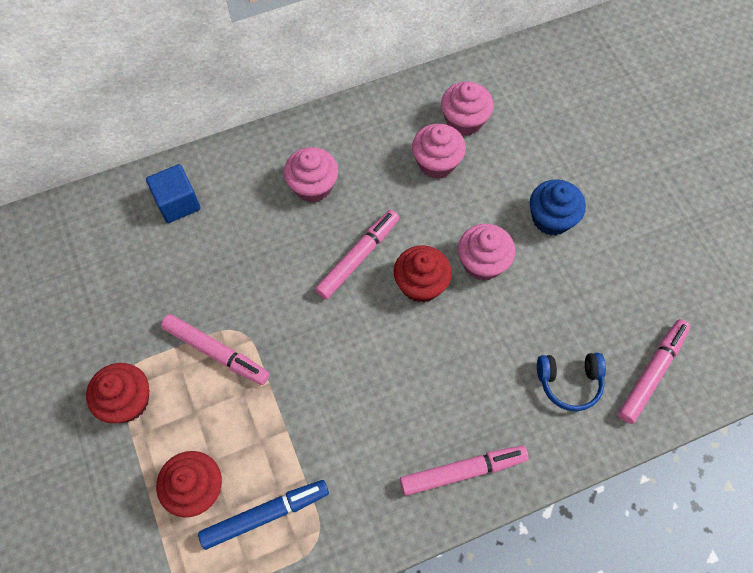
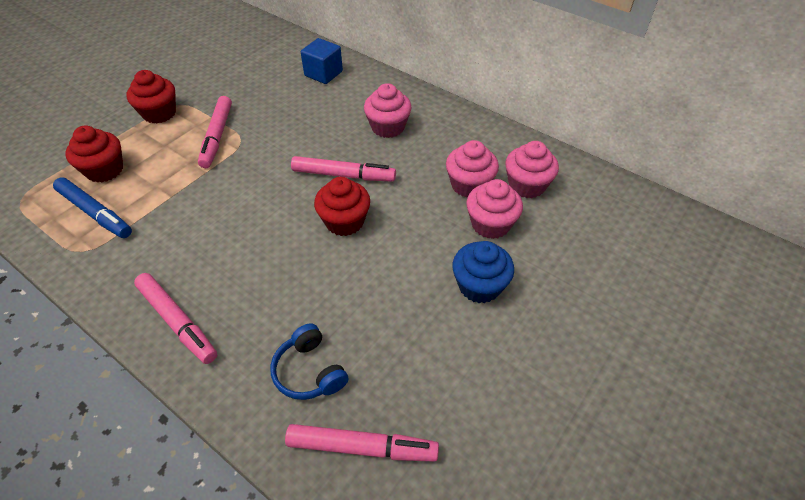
camera: 60 degrees right, 15 degrees down
(482, 262) = (394, 253): pink cupcake -> pink cupcake (490, 224)

